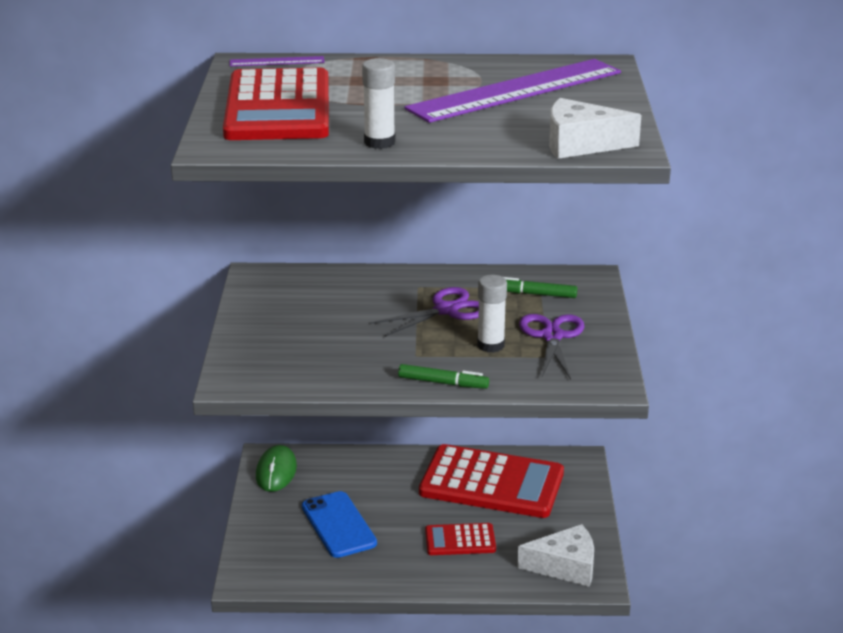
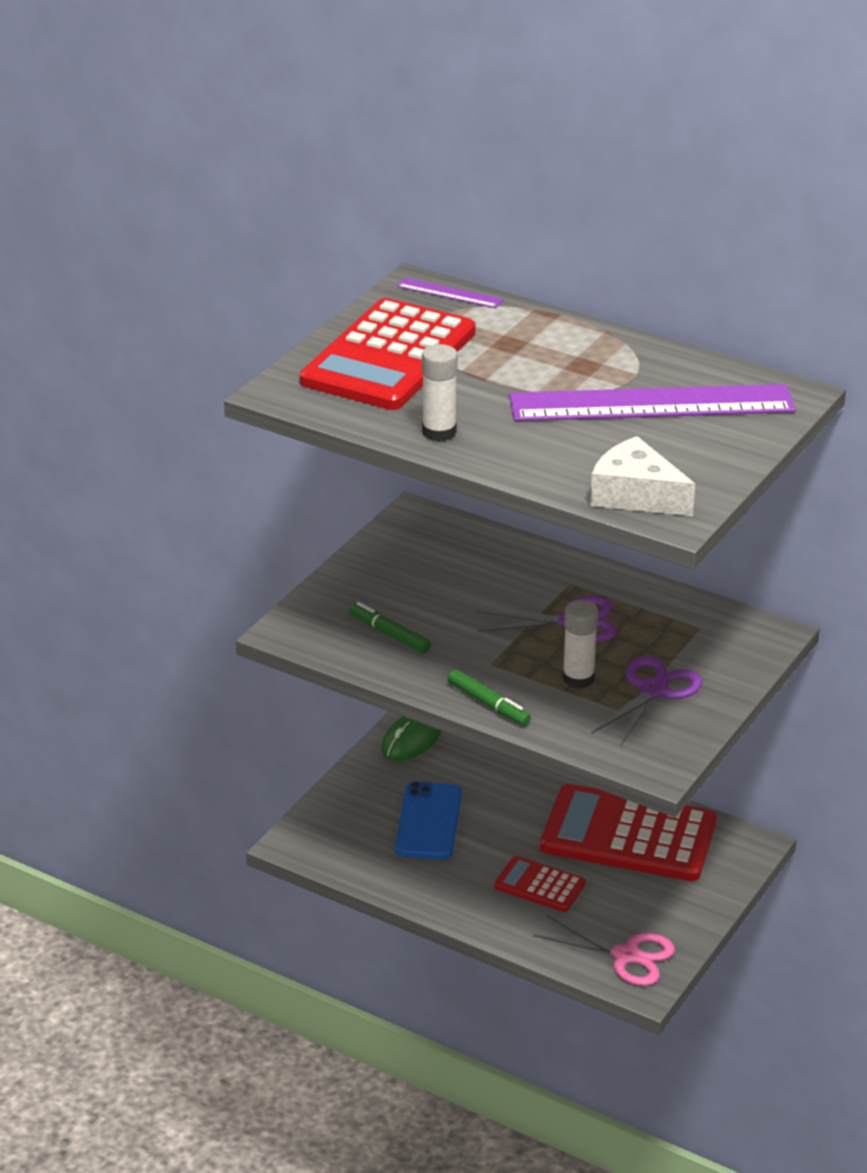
camera: 30 degrees right, 5 degrees up
(491, 483) = (628, 835): red calculator -> red calculator turned 150 degrees clockwise
(535, 294) = (687, 634): green marker -> green marker (389, 634)
(565, 566) = (626, 955): white cheese -> pink scissors

